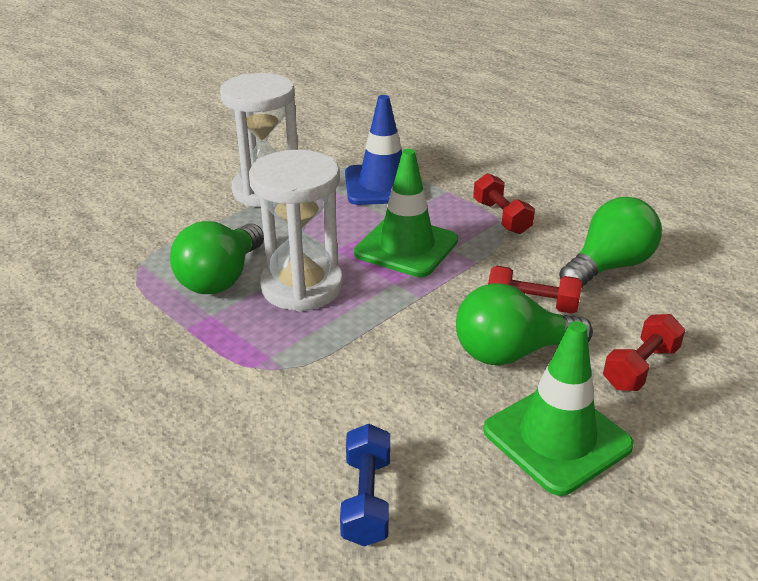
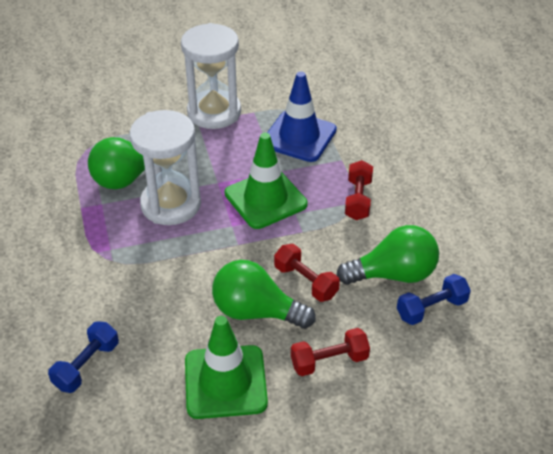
camera: 30 degrees right, 10 degrees up
(677, 281) = (431, 308): none -> blue dumbbell

